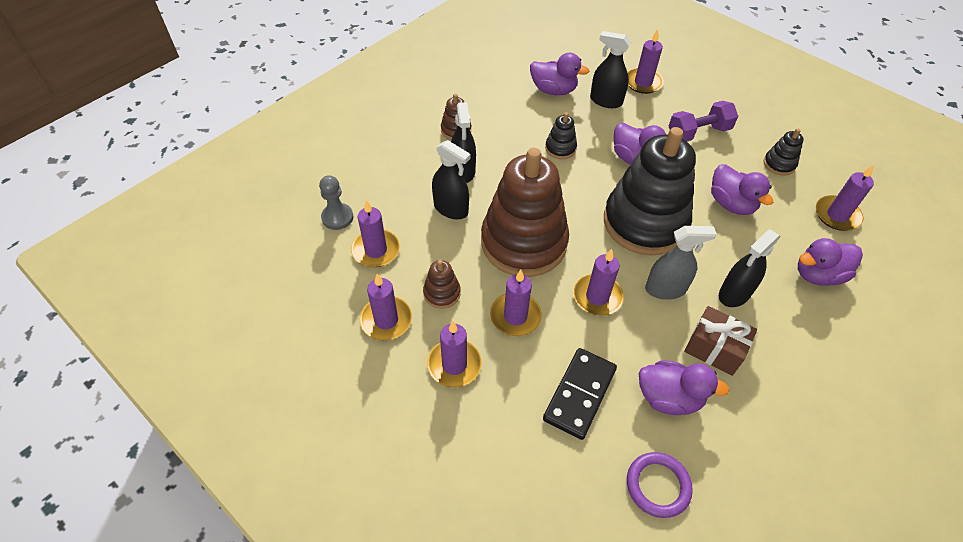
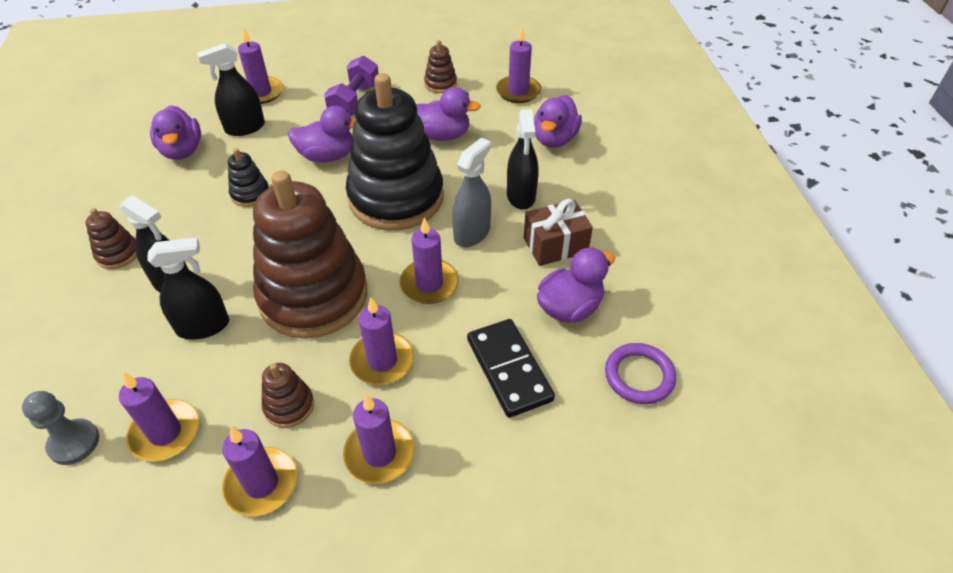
camera: 50 degrees left, 5 degrees down
(553, 90) = (182, 151): purple duck -> purple duck turned 105 degrees clockwise
(779, 164) = (440, 84): black stacking toy -> brown stacking toy

